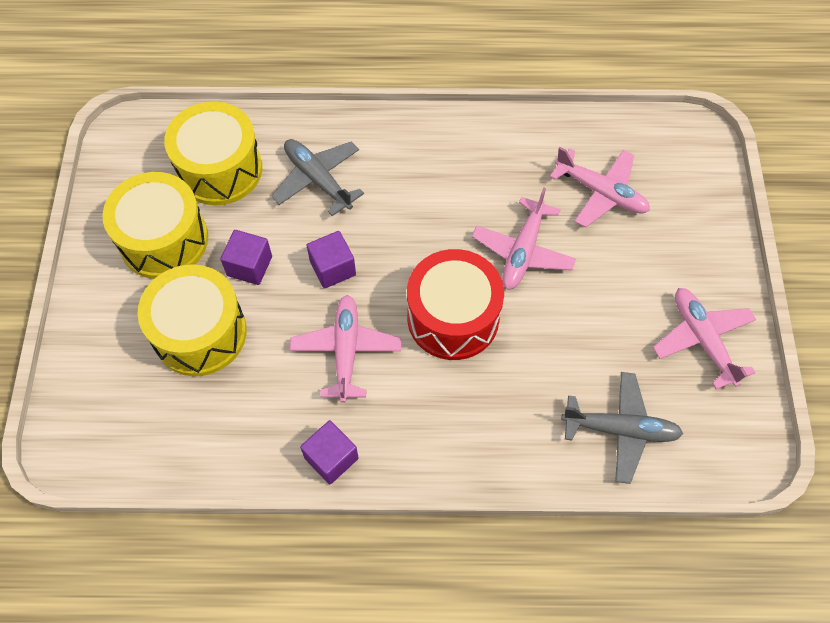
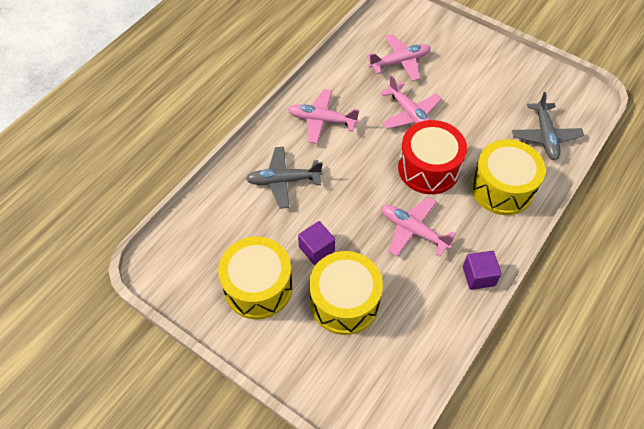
camera: 55 degrees left, 5 degrees down
(220, 169) = (230, 227): yellow drum -> yellow drum (502, 188)
(333, 268) = (352, 207): purple cube -> none
(620, 430) = (545, 136): grey plane -> grey plane turned 135 degrees clockwise
(702, 339) = (516, 75): pink plane -> pink plane (321, 120)

